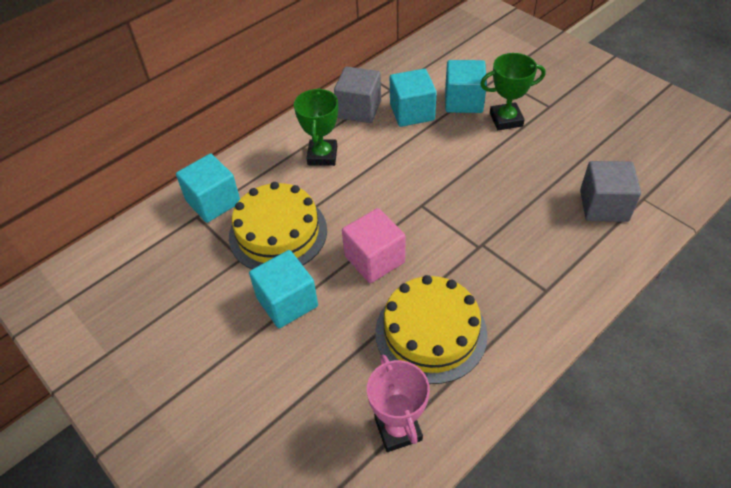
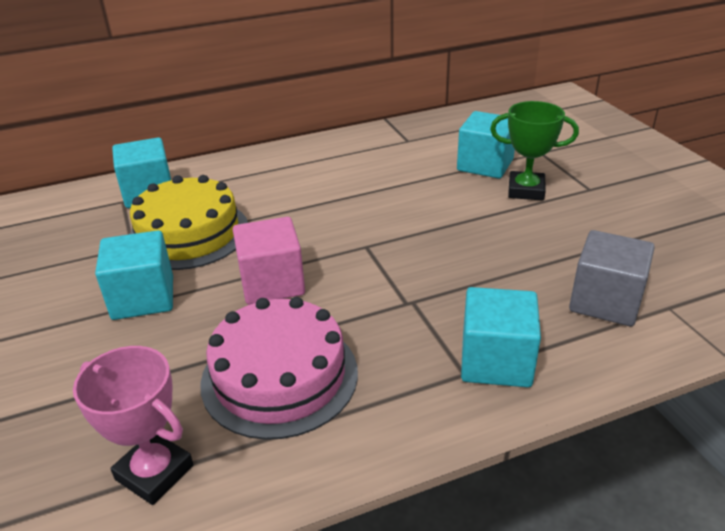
camera: 20 degrees right, 15 degrees down
(322, 156) = (291, 179): green trophy -> none
(359, 109) = (361, 150): grey cube -> none
(398, 429) = (154, 472): pink trophy -> pink trophy turned 60 degrees counterclockwise
(412, 112) = (417, 163): turquoise cube -> turquoise cube (496, 361)
(431, 333) = (279, 376): yellow cake -> pink cake

